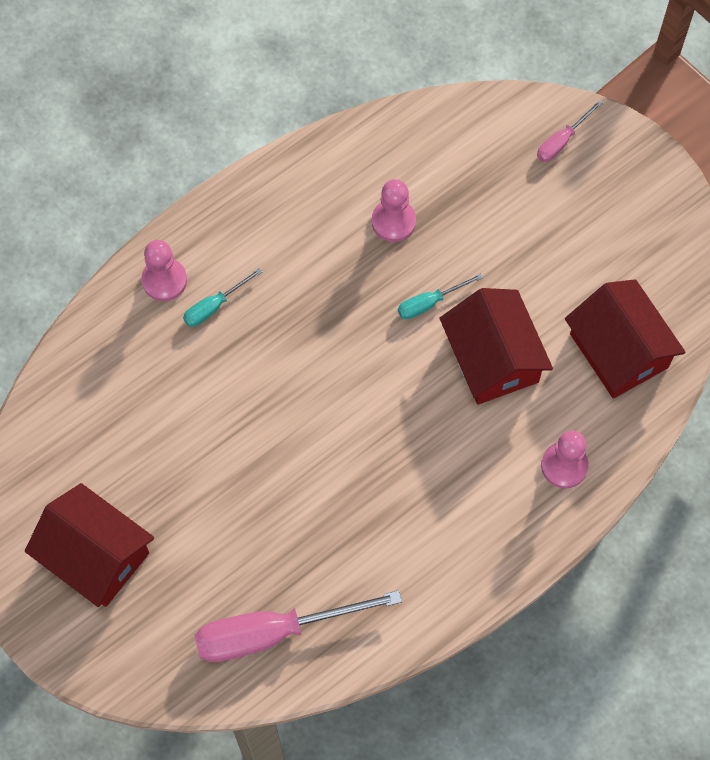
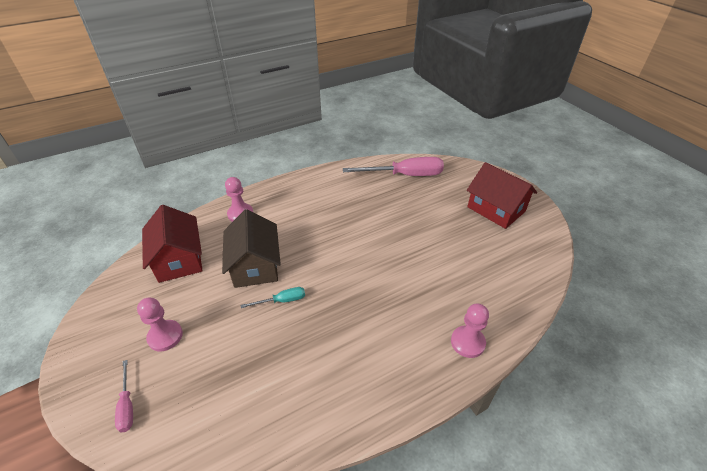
camera: 170 degrees left, 25 degrees down
(214, 306) = (430, 319): turquoise screwdriver -> none
(393, 221) = (288, 359): pink pawn -> pink pawn (165, 336)
(492, 358) = (255, 265): red house -> brown house
(561, 141) = (127, 406): pink screwdriver -> pink screwdriver turned 105 degrees clockwise

